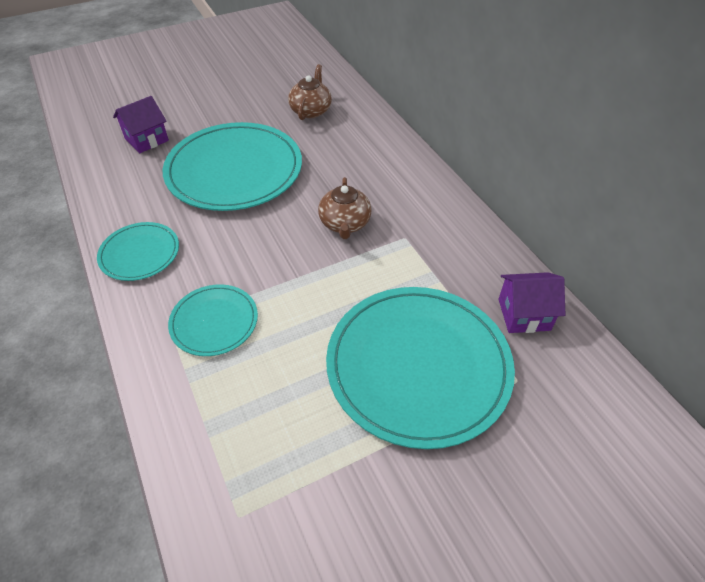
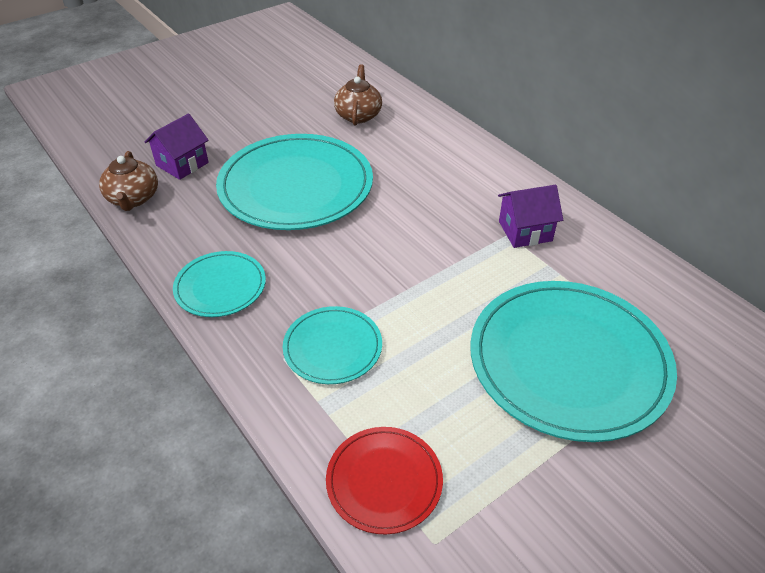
camera: 10 degrees left, 5 degrees down
(215, 451) = (384, 481): none -> red plate
(345, 224) = (439, 228): brown teapot -> brown teapot (133, 198)
(524, 314) = (657, 295): purple house -> purple house (525, 231)

